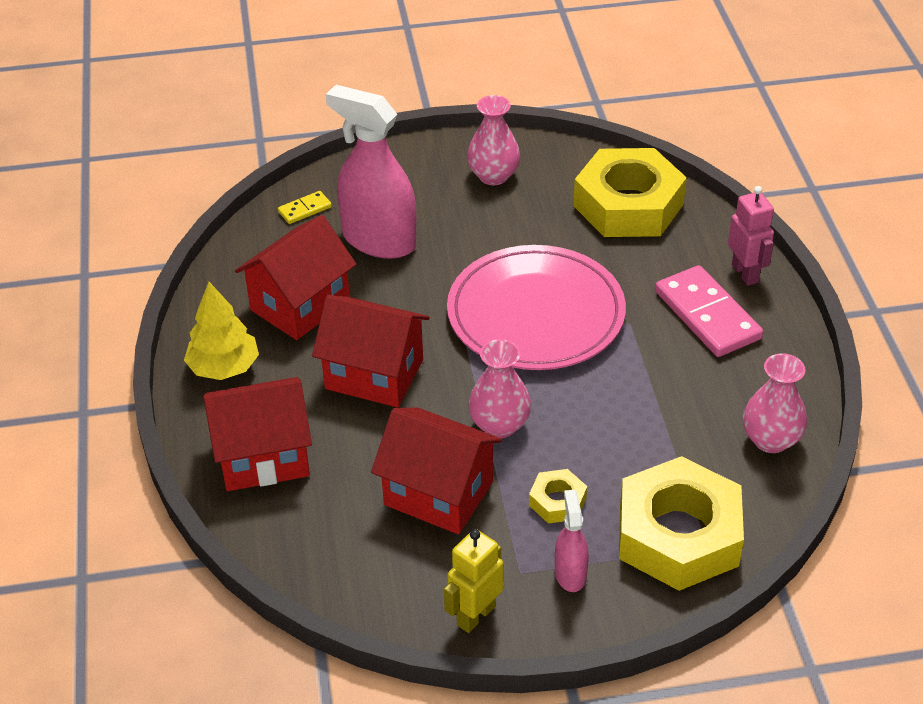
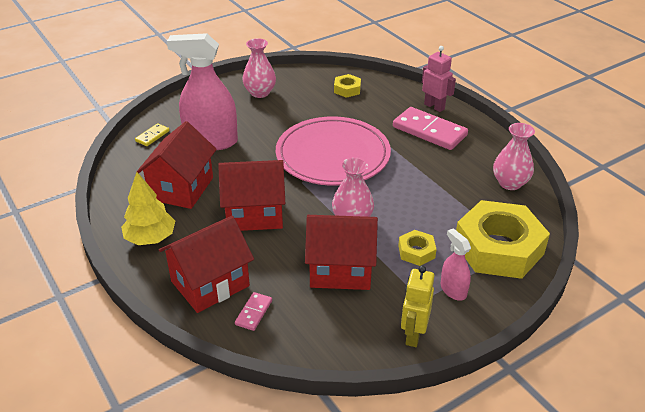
camera: 25 degrees left, 5 degrees down
(294, 514) = (253, 312): none -> pink domino
(628, 205) = (347, 89): yellow nut -> yellow nut, size x0.44

